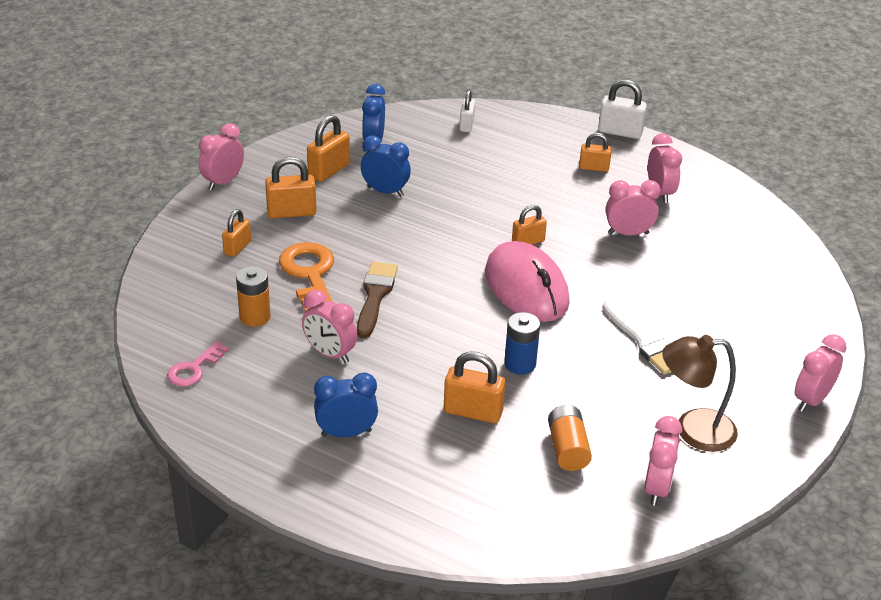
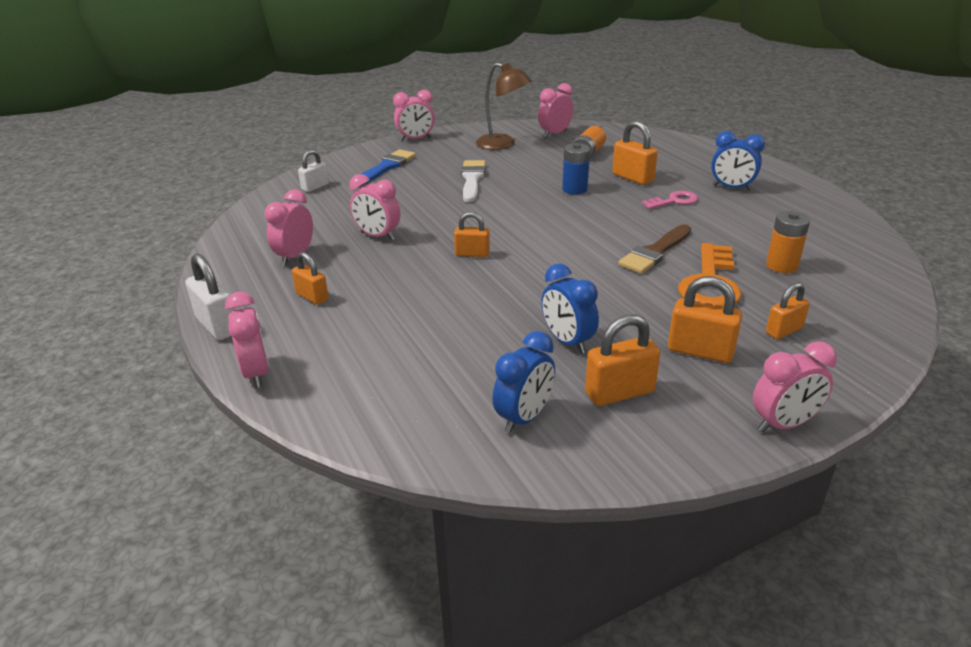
camera: 145 degrees left, 5 degrees down
(194, 369) = (849, 245): pink key -> pink key (674, 201)
(330, 354) = (721, 227): pink clock -> pink clock (256, 373)
(466, 125) = (372, 399): white padlock -> white padlock (315, 187)
(526, 287) = (516, 225): pink mouse -> none
(760, 329) = (386, 167): none -> blue brush

